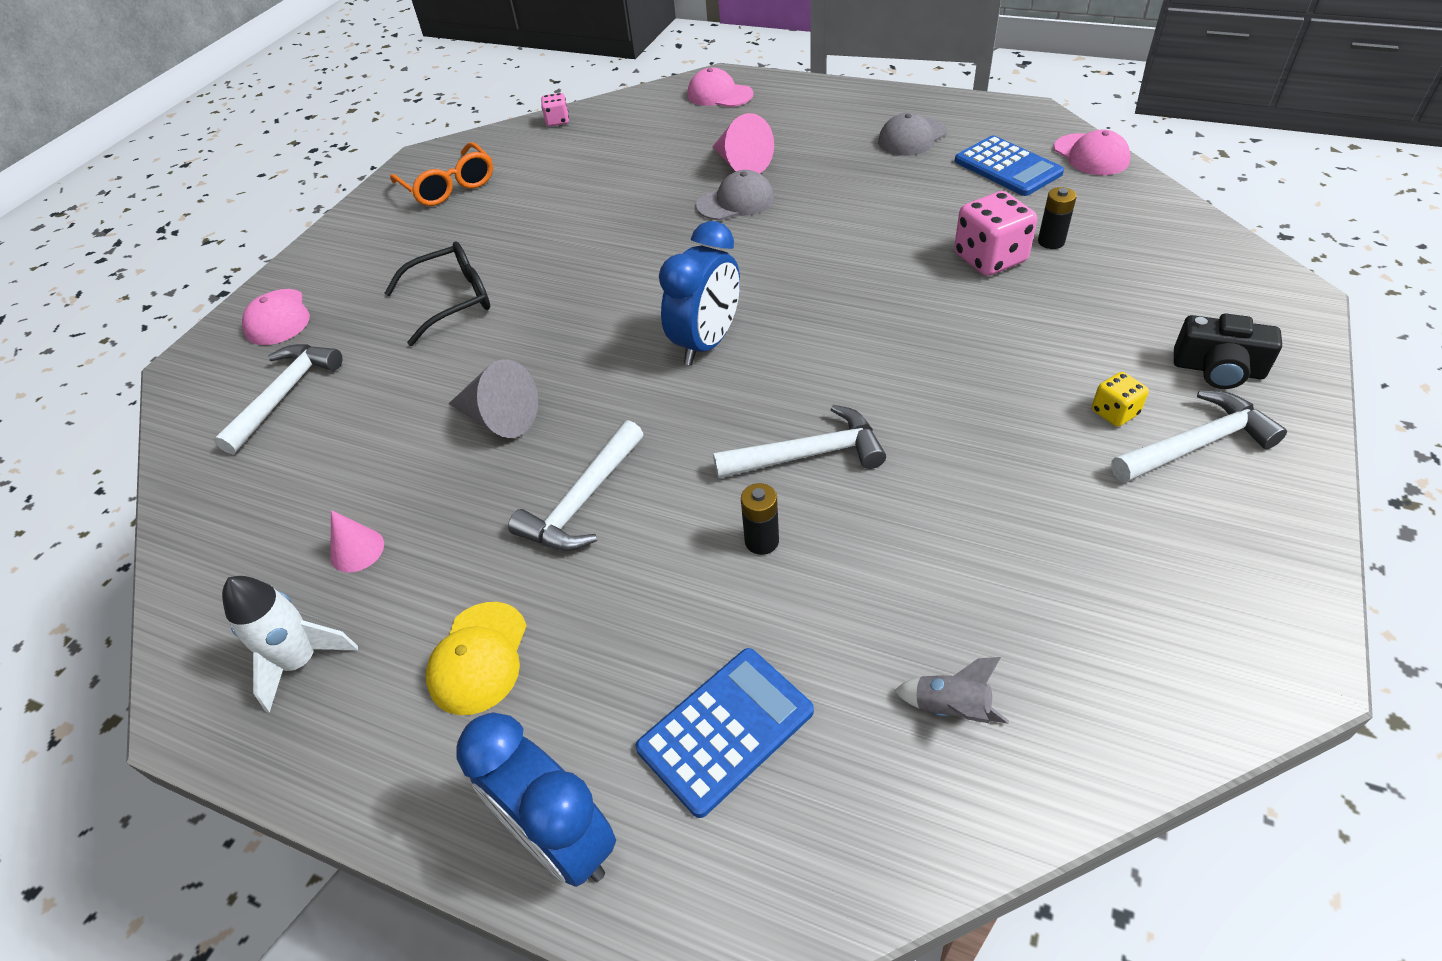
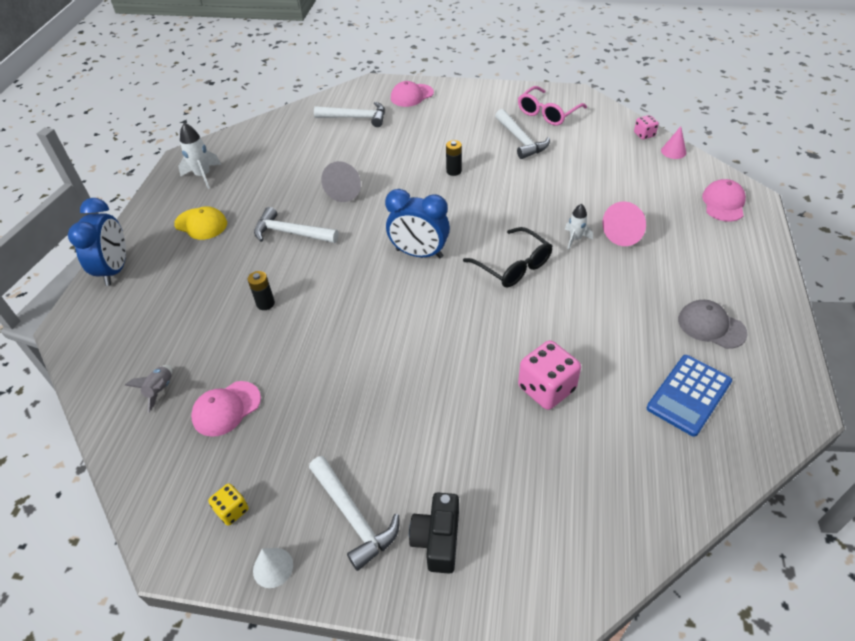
camera: 75 degrees right, 0 degrees up
(357, 550) = (260, 171): pink cone -> pink cone (673, 151)
(449, 186) = (547, 113): orange glasses -> pink glasses
(453, 300) = (438, 147): black glasses -> black glasses (513, 266)
(478, 658) = (201, 224): yellow cap -> yellow cap turned 150 degrees counterclockwise
(560, 840) = (115, 270): blue clock -> blue clock turned 150 degrees clockwise
(726, 730) = (157, 309): blue calculator -> none
(735, 202) = (575, 239): grey cap -> white rocket
(808, 455) = (329, 313): white hammer -> white hammer (520, 140)
(1051, 241) = (582, 428): black battery -> black battery (454, 171)
(1091, 155) = (739, 459): pink cap -> pink cap (226, 408)
(1114, 412) = (381, 467): yellow dice -> yellow dice (232, 510)
(1291, 533) = (273, 567): none -> white cone

